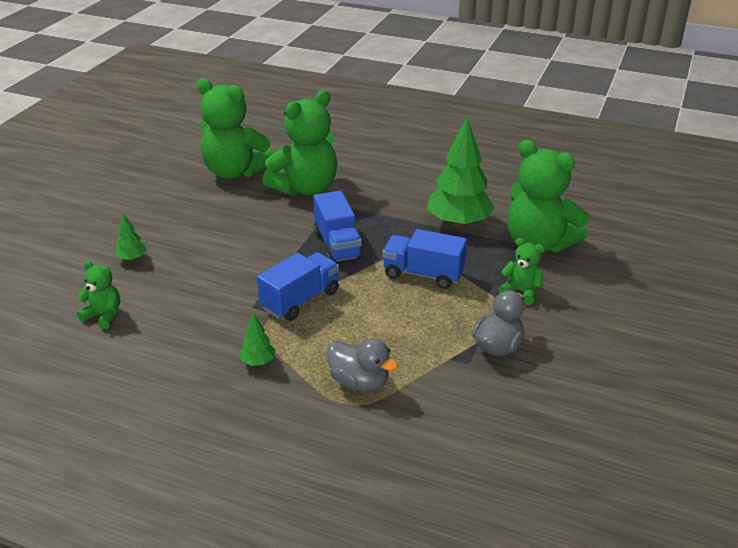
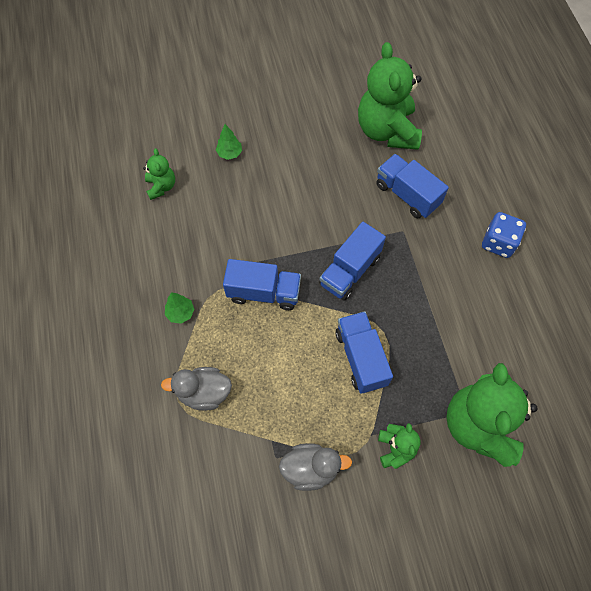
camera: 55 degrees right, 30 degrees up
(305, 188) = (407, 195): green teddy bear -> blue truck
(359, 382) = (204, 393): grey duck -> grey duck turned 90 degrees clockwise
(398, 169) = (498, 243): none -> blue dice
(458, 223) = (456, 341): green tree -> none

